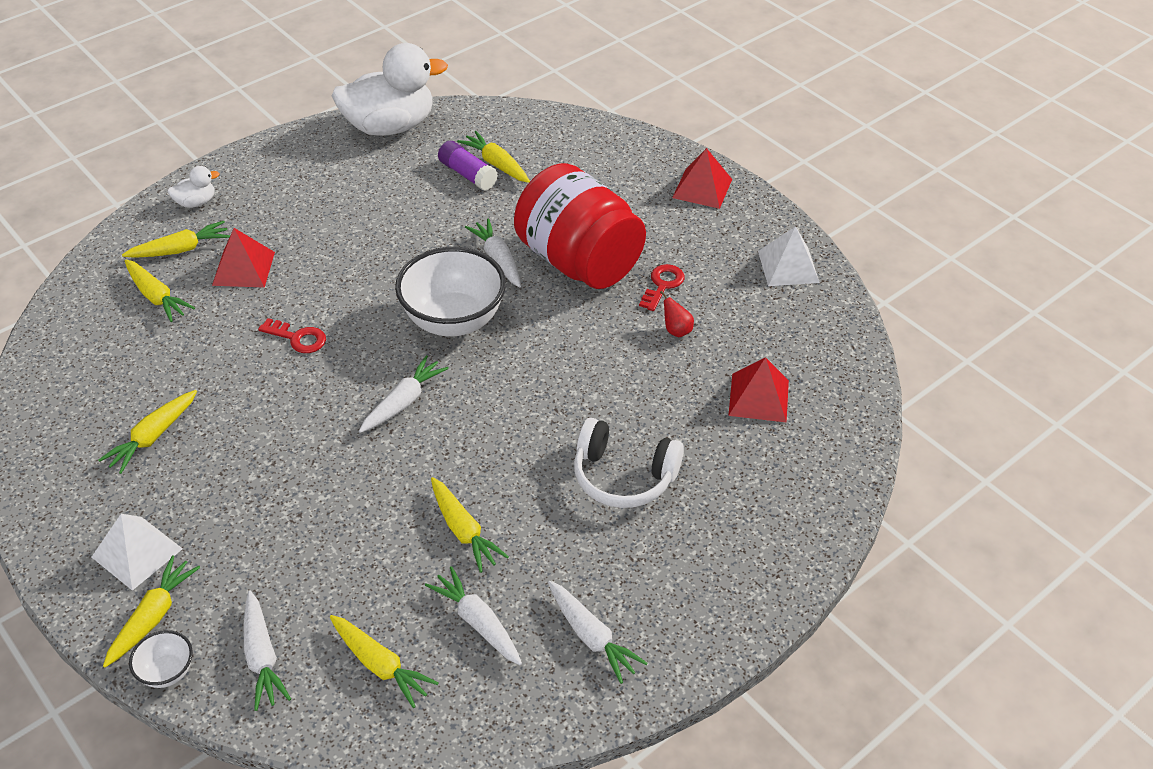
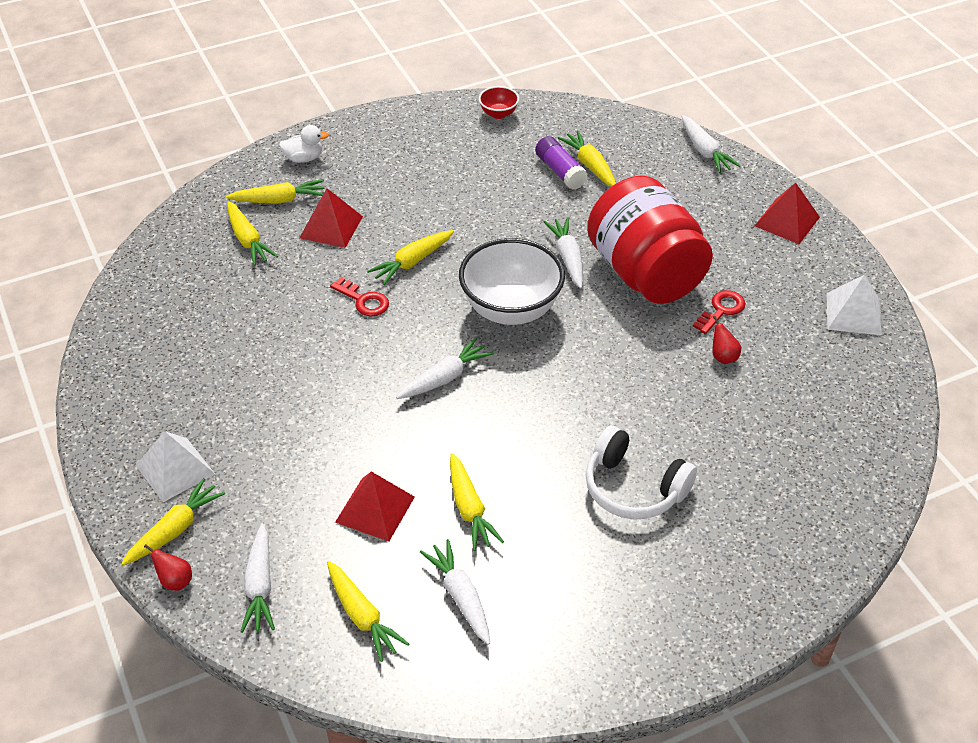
camera: 15 degrees right, 0 degrees up
(153, 437) = (214, 368): yellow carrot -> yellow carrot (412, 262)
(167, 672) = (175, 581): white bowl -> red pear
(390, 126) = (498, 114): white duck -> red bowl
(591, 636) = (563, 633): white carrot -> white carrot (704, 151)
(758, 397) = (787, 437): red pyramid -> red pyramid (375, 509)

